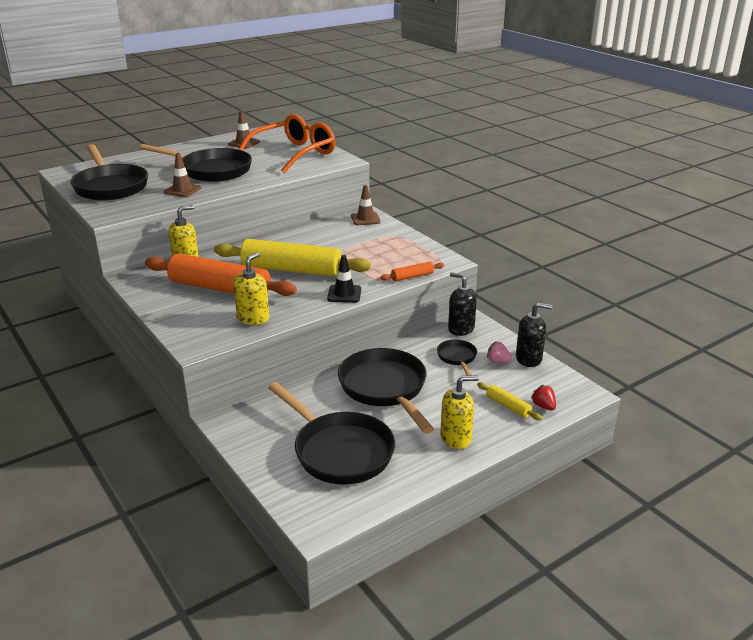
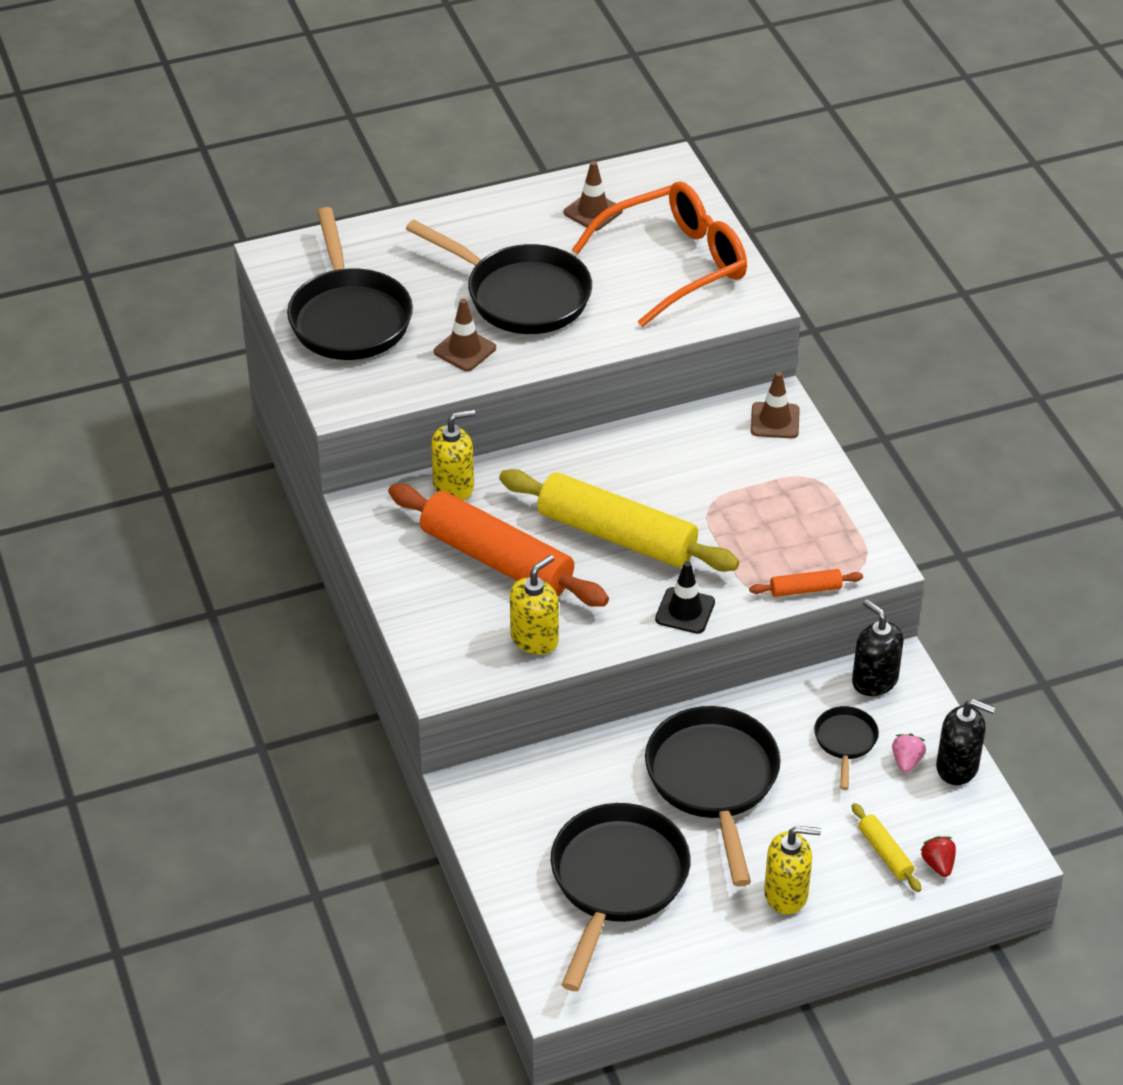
camera: 15 degrees right, 15 degrees up
(339, 451) = (616, 881): black pan -> black pan turned 135 degrees counterclockwise
(498, 361) = (906, 761): pink strawberry -> pink strawberry turned 60 degrees clockwise

